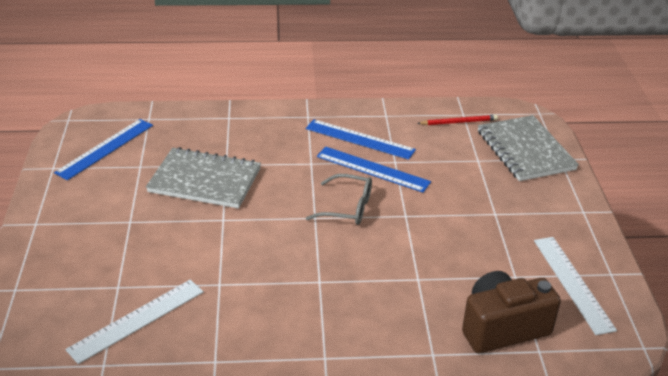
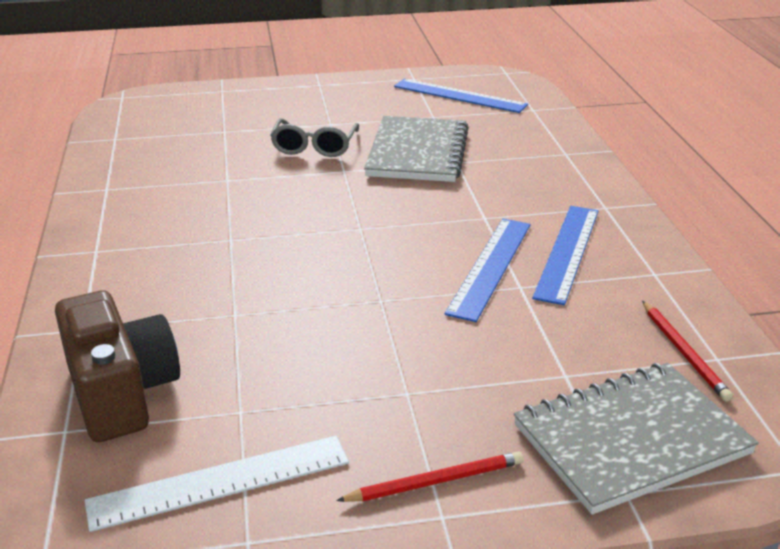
camera: 85 degrees right, 5 degrees down
(137, 320) = (173, 145): white ruler -> none
(347, 208) = (387, 250): grey glasses -> grey glasses (314, 147)
(561, 211) = (435, 481): none -> red pencil

